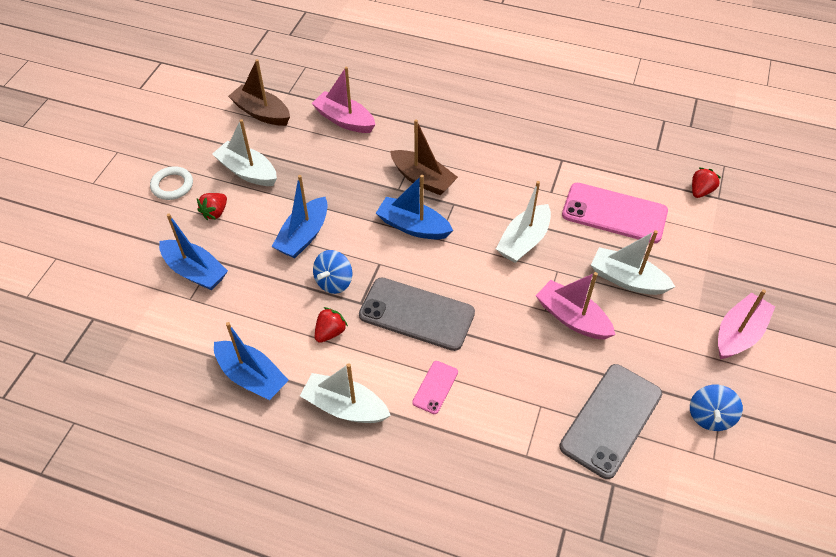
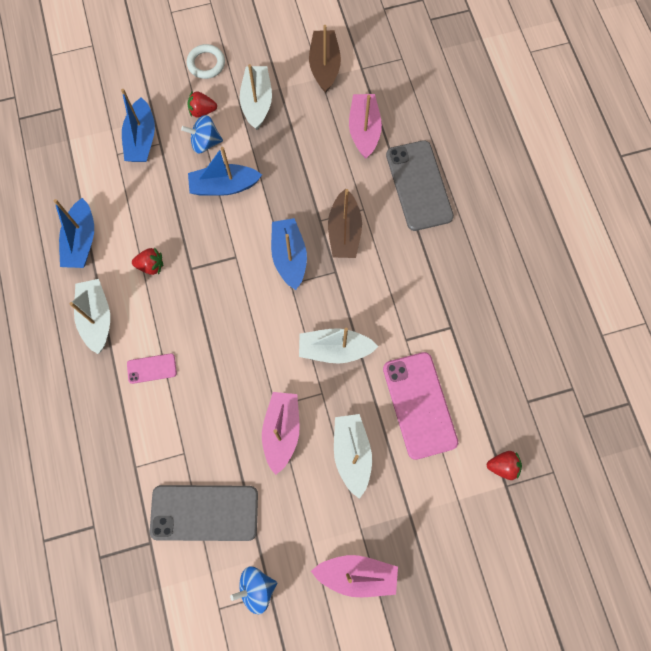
camera: 55 degrees right, 20 degrees up
(334, 282) = (196, 237): blue spinning top -> blue spinning top (205, 142)
(417, 314) = (207, 314): grey phone -> grey phone (419, 185)

